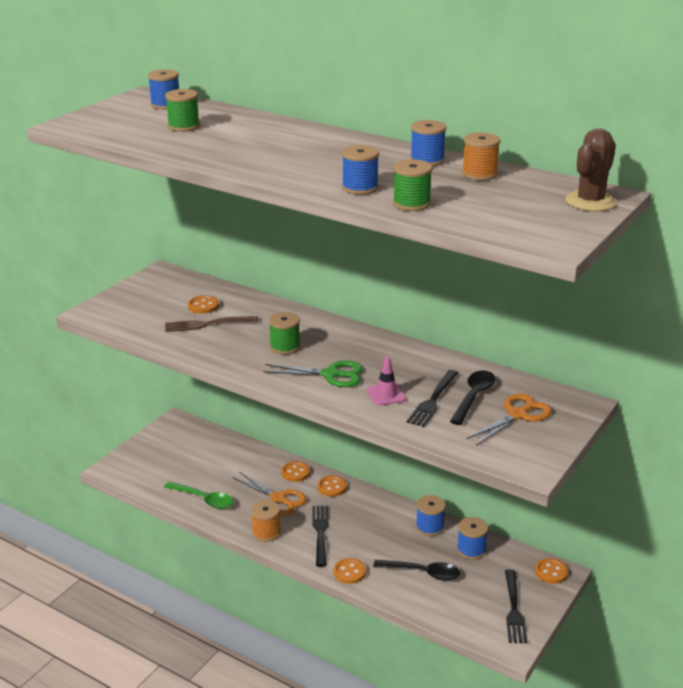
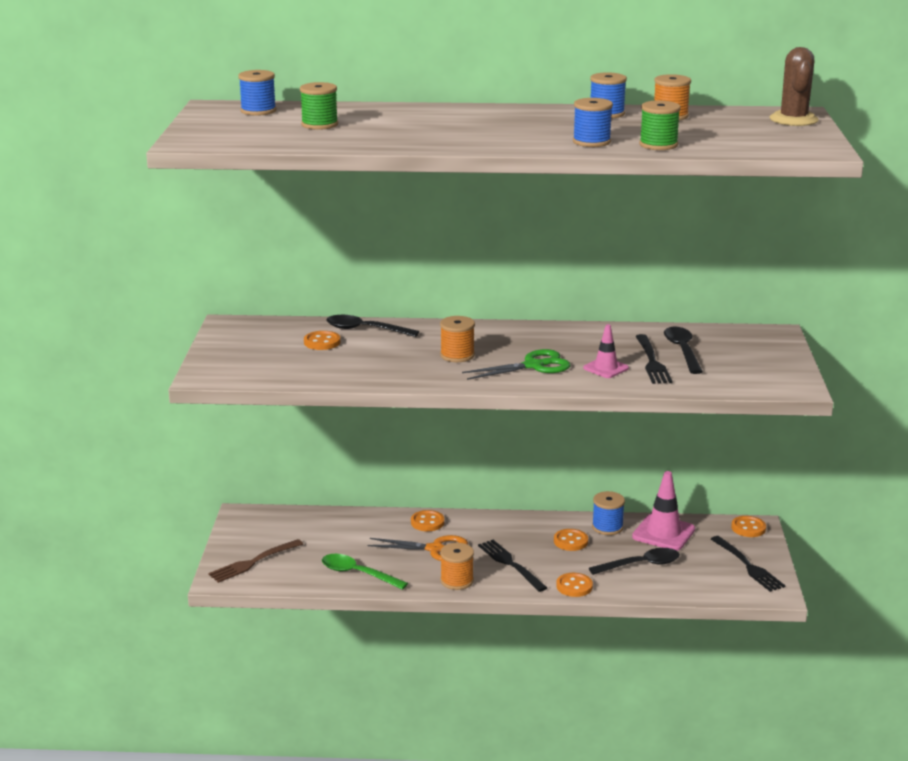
camera: 30 degrees left, 5 degrees down
(203, 499) = (358, 574): green spoon -> green spoon turned 150 degrees counterclockwise
(207, 324) = (350, 356): brown fork -> brown fork (253, 562)
(247, 303) = (365, 330): none -> black spoon
(285, 347) = (457, 355): green spool -> orange spool
(332, 487) = (478, 523): orange button -> orange button (570, 541)
(471, 550) = (663, 533): blue spool -> pink traffic cone
(518, 415) = (736, 354): orange scissors -> none

